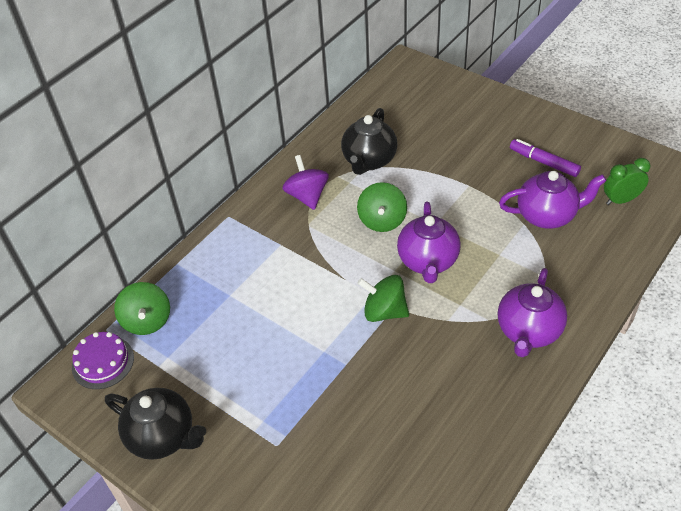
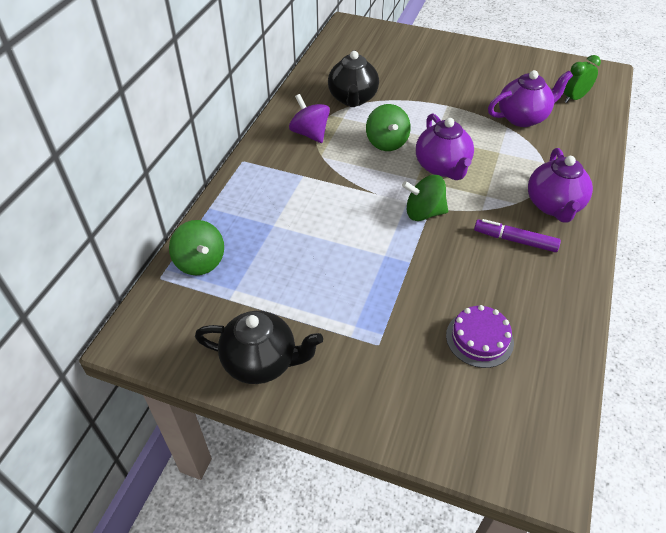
camera: 20 degrees left, 0 degrees up
(103, 362) = (169, 307): purple cake -> purple cake (479, 338)
(543, 162) = (499, 80): purple marker -> purple marker (515, 240)

